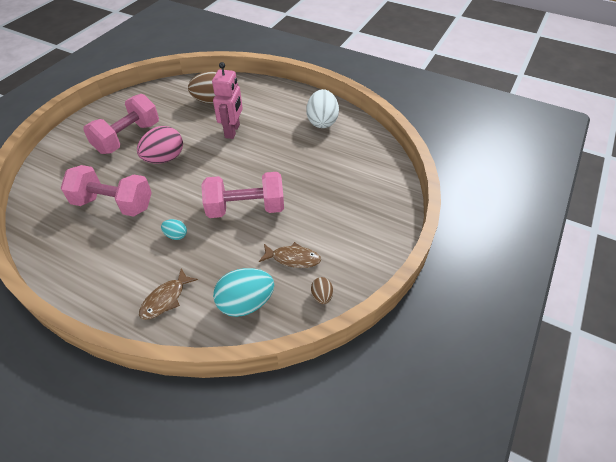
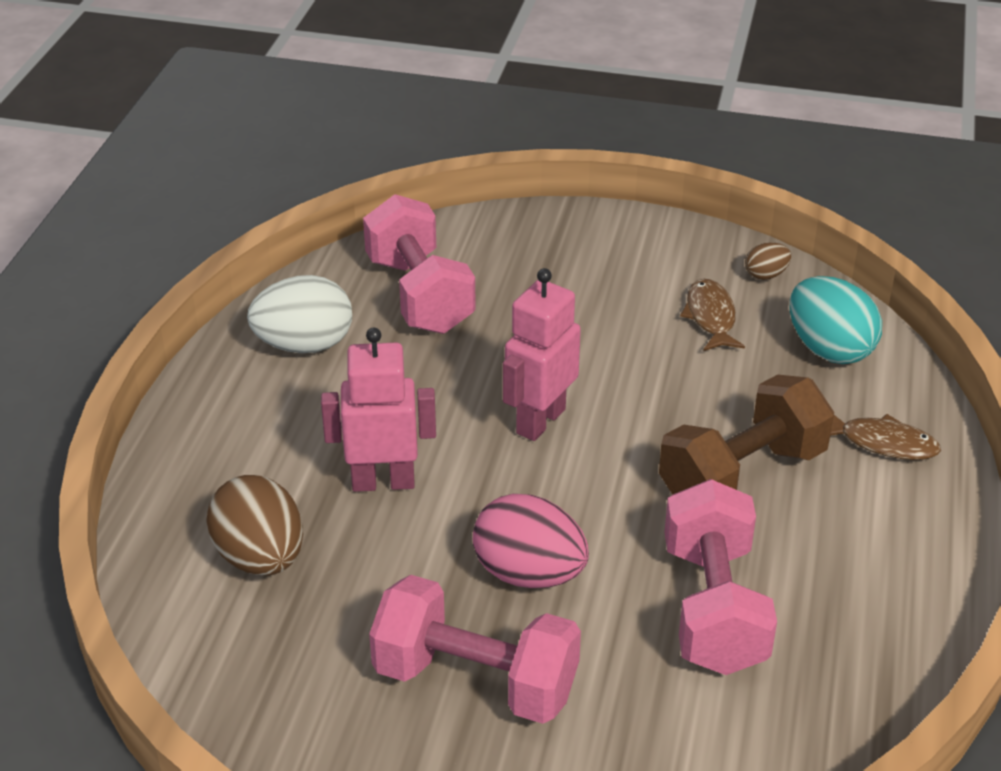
camera: 105 degrees left, 10 degrees down
(176, 235) = (742, 476): turquoise egg -> brown dumbbell
(245, 178) = (540, 421): none -> pink robot
(245, 208) = (624, 399): pink dumbbell -> pink dumbbell (419, 295)

